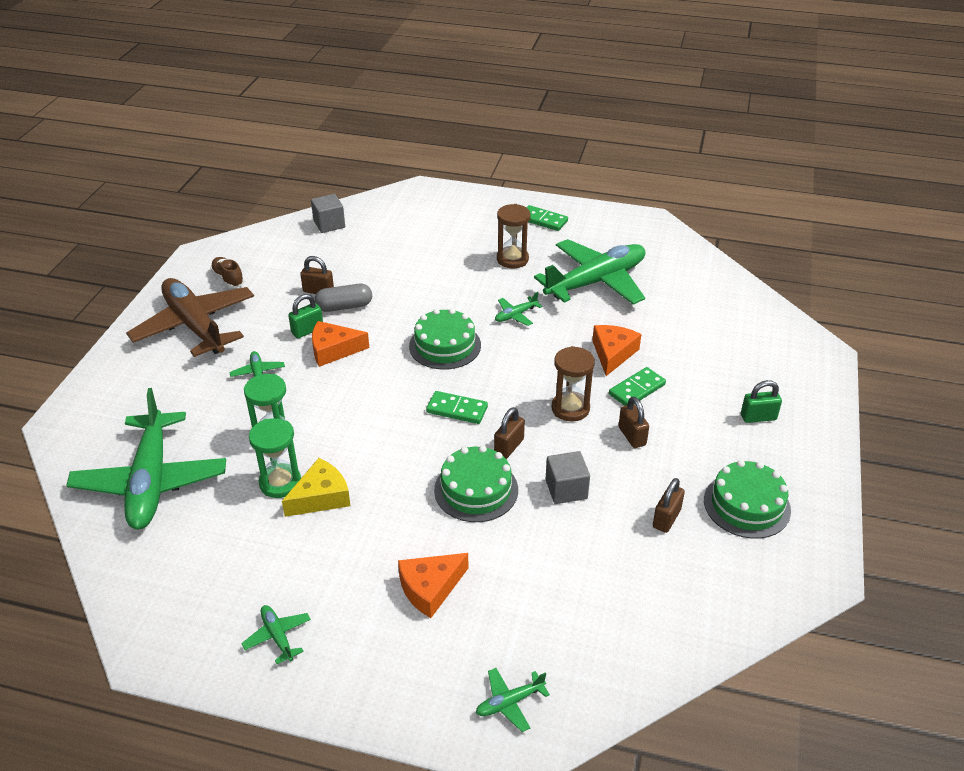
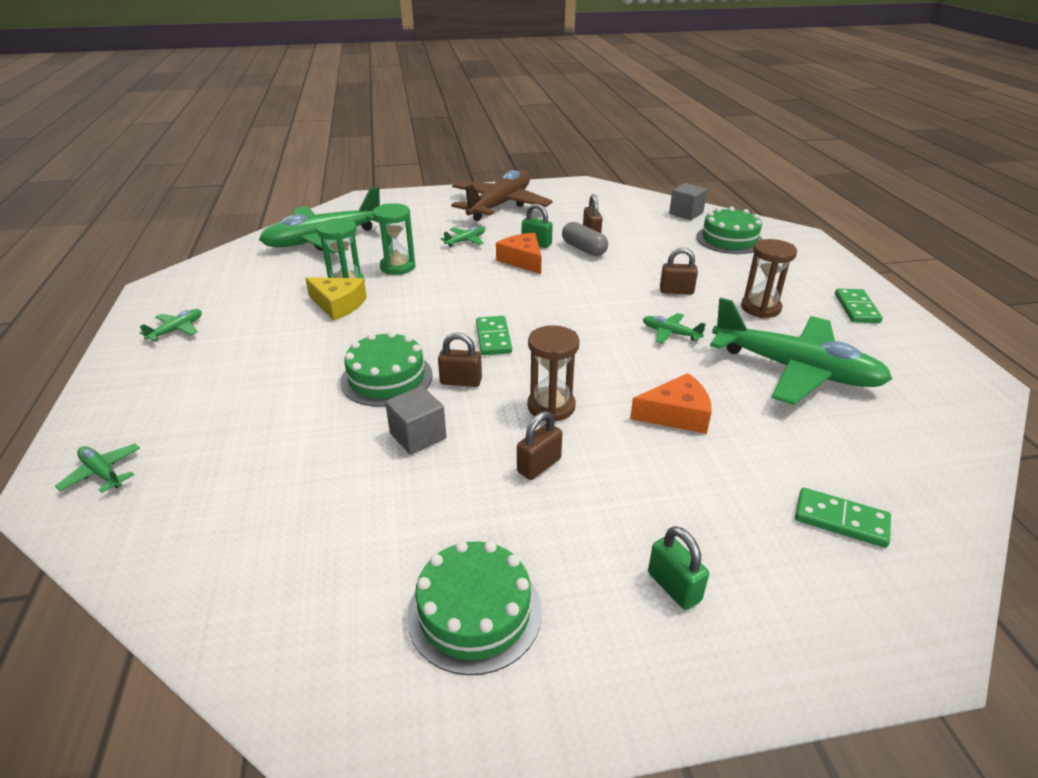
camera: 65 degrees right, 5 degrees down
(228, 279) = (566, 200): brown shoe -> none
(430, 588) = (245, 387): orange cheese -> none
(445, 345) = (580, 307): green cake -> green cake (729, 239)
(637, 389) = (628, 449): green domino -> green domino (841, 520)
(666, 518) = (408, 531): brown padlock -> brown padlock (676, 291)

